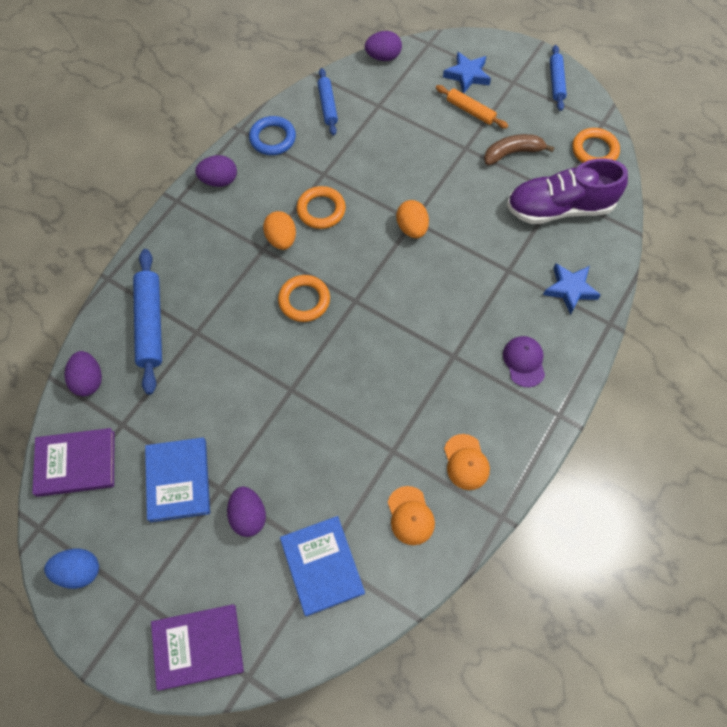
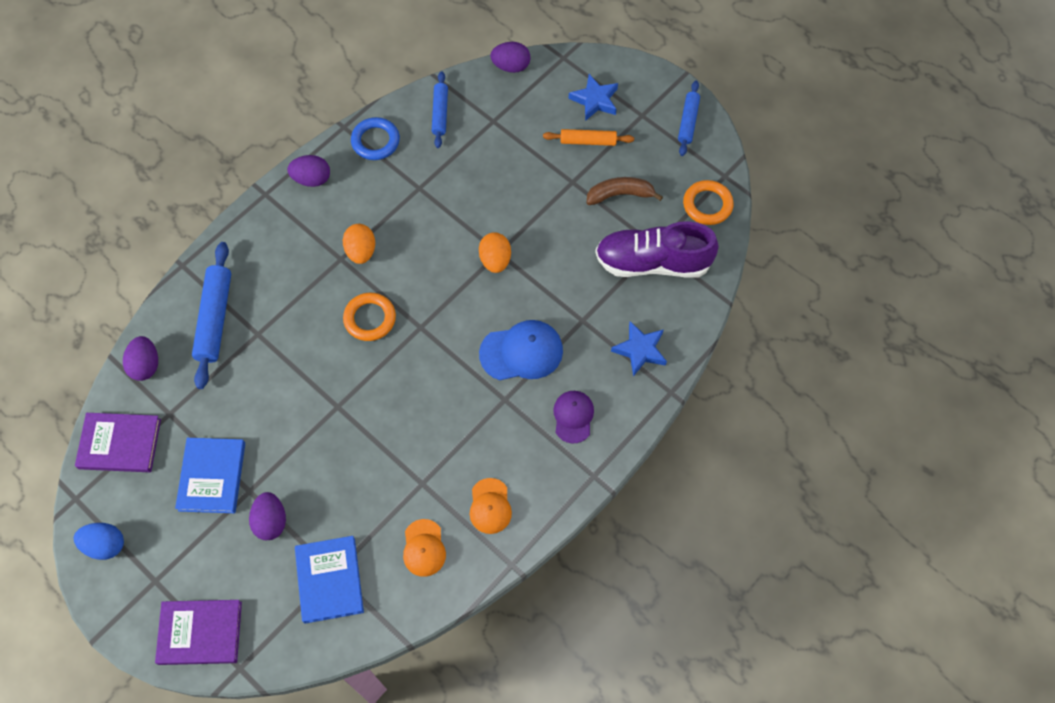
camera: 10 degrees right, 0 degrees up
(321, 210) = (408, 226): orange ring -> none
(458, 309) = (521, 352): none -> blue cap
(470, 111) = (588, 141): orange rolling pin -> orange rolling pin turned 45 degrees counterclockwise

